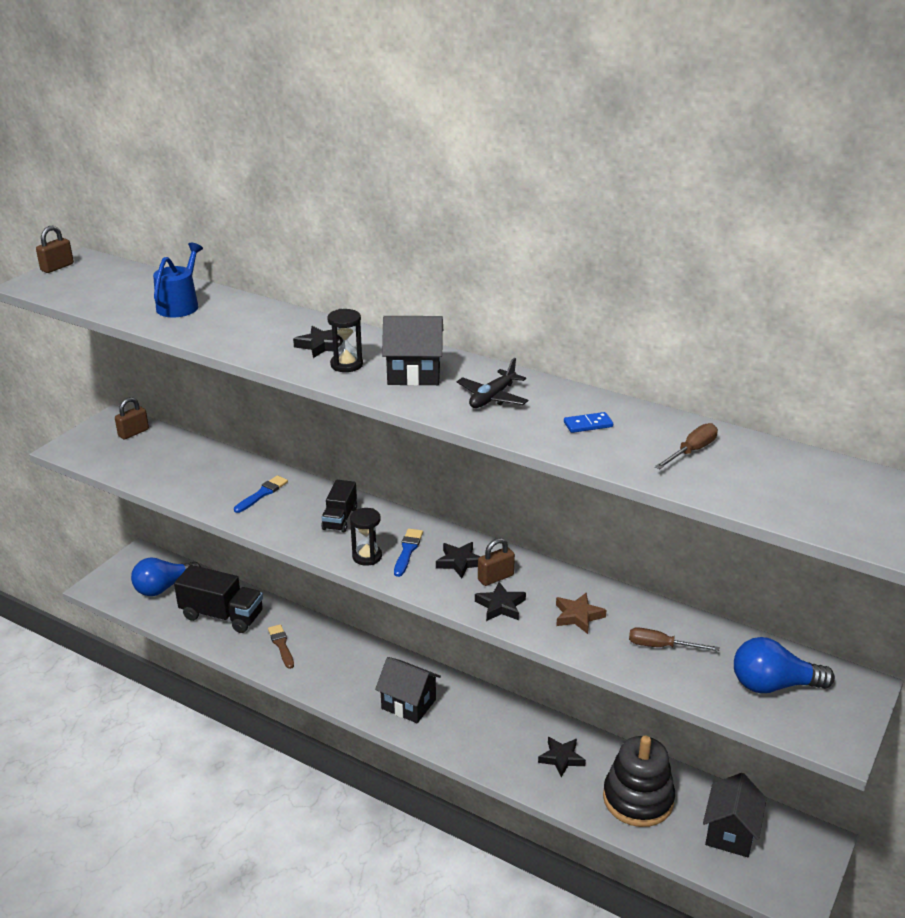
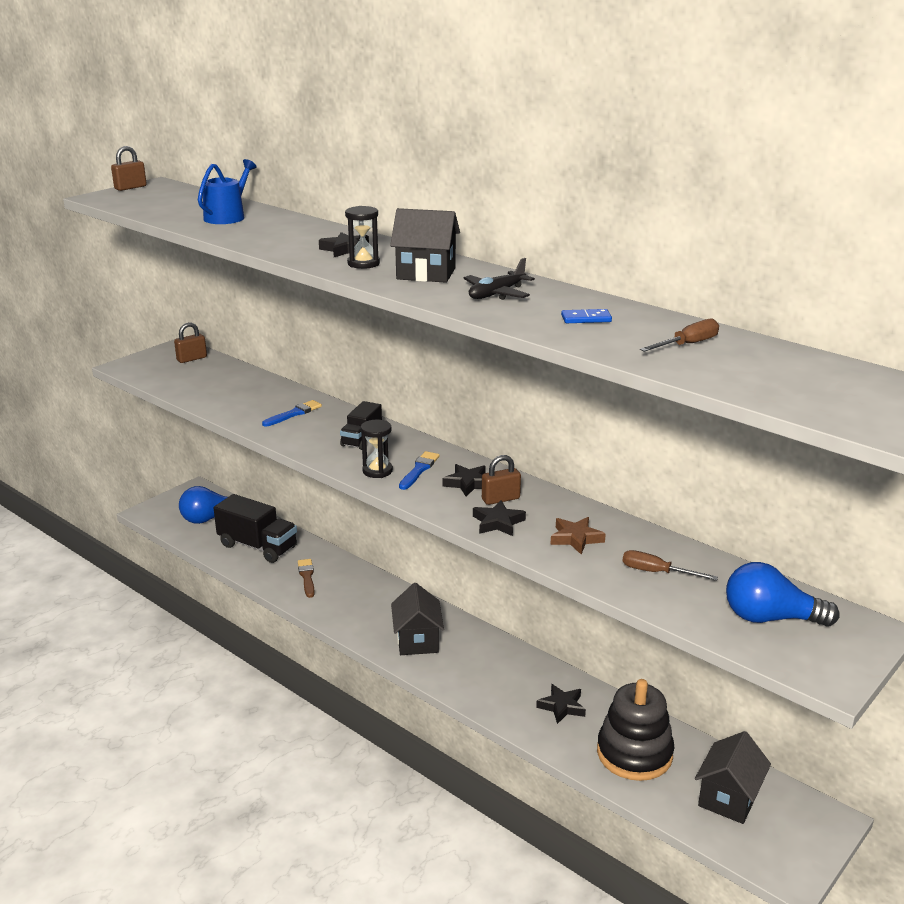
camera: 10 degrees right, 5 degrees down
(408, 704) = (417, 640): black house -> black house turned 45 degrees clockwise

